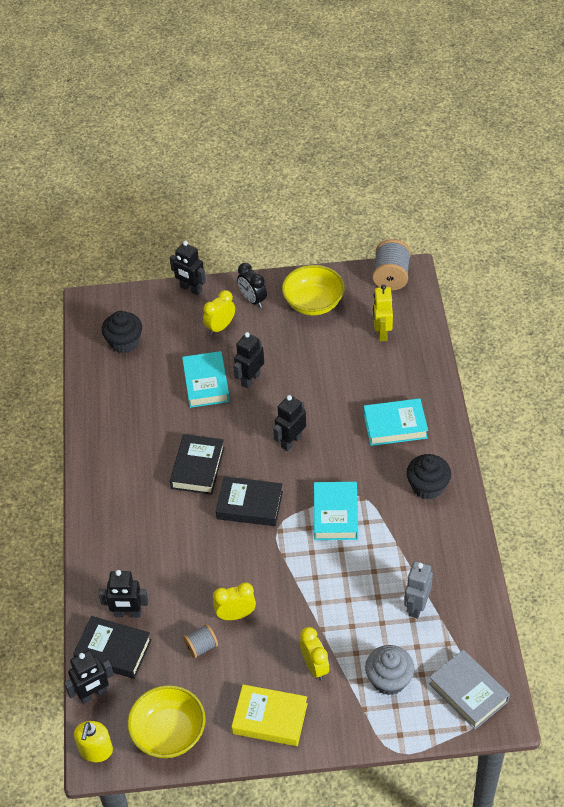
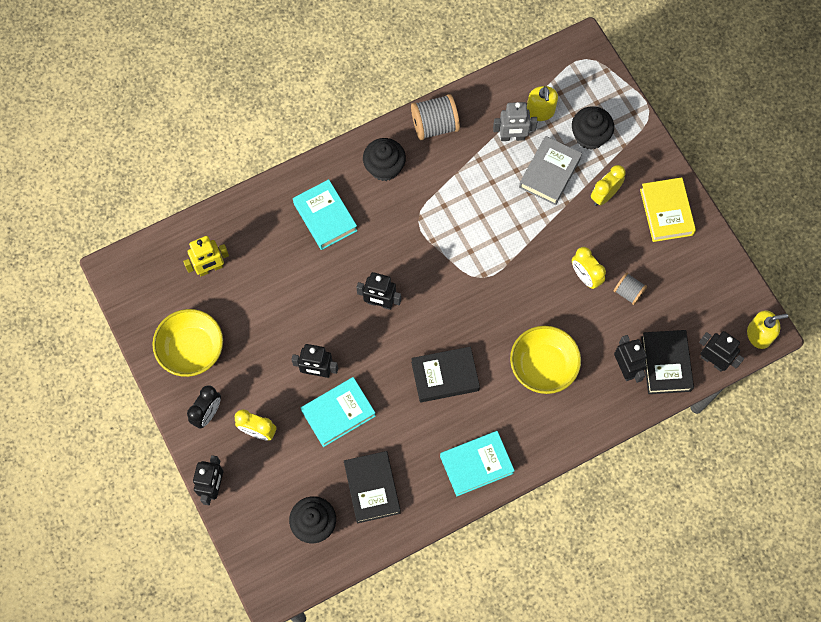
camera: 115 degrees left, 20 degrees up
(169, 733) = (716, 284): yellow bowl -> yellow bowl (543, 366)
(249, 505) = (467, 311): black book -> black book (372, 488)
(335, 514) = (446, 233): turquoise book -> turquoise book (476, 464)
(389, 679) = (590, 136): grey cupcake -> black cupcake
(391, 277) = (128, 285): grey spool -> grey spool (435, 125)
(436, 643) = (540, 111): none -> yellow soap dispenser
(468, 692) = (574, 75): grey book -> grey book (549, 173)

